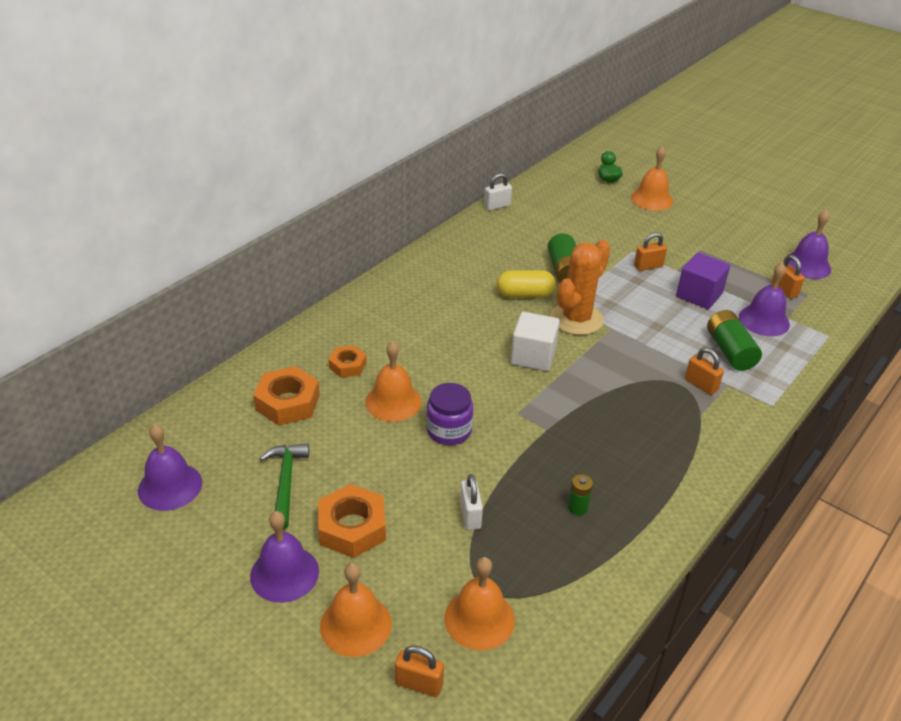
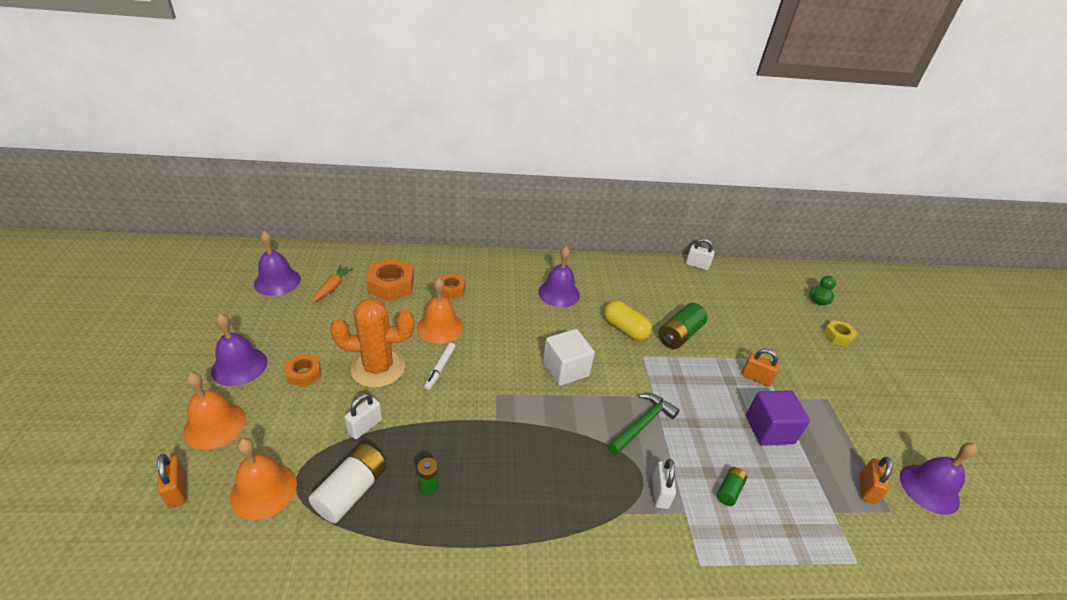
camera: 45 degrees right, 0 degrees up
(237, 447) = (332, 287): none -> orange carrot
(286, 482) = (320, 323): green hammer -> green hammer (642, 424)
(352, 527) = (304, 373): orange nut -> orange nut, size x0.60
(449, 430) = (440, 368): purple jar -> white marker
(537, 558) = (352, 491): none -> white battery
(576, 319) = (636, 370): orange cactus -> orange cactus (378, 368)
(652, 199) = (838, 336): orange bell -> yellow nut
(701, 385) = (660, 492): orange padlock -> white padlock
(729, 351) = (729, 490): green battery -> green battery, size x0.54
(764, 320) = (804, 495): purple bell -> purple bell (559, 293)

